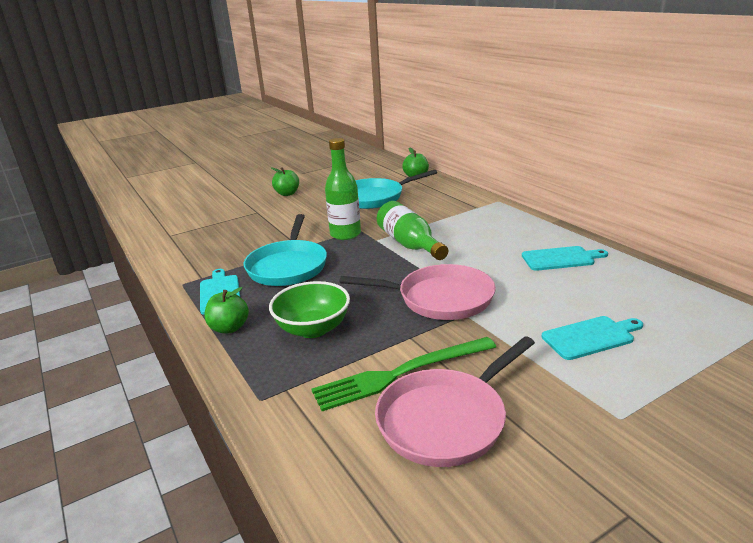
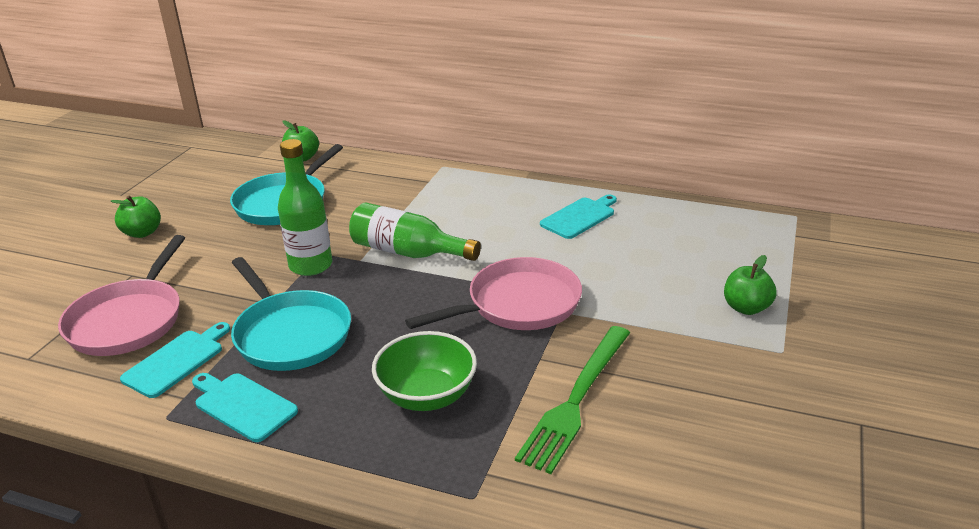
camera: 40 degrees left, 5 degrees up
(229, 328) = (322, 441): green apple -> green apple (746, 308)
(446, 419) = (666, 421): pink pan -> pink pan (129, 320)
(590, 337) = (689, 289): turquoise cutting board -> turquoise cutting board (176, 361)

